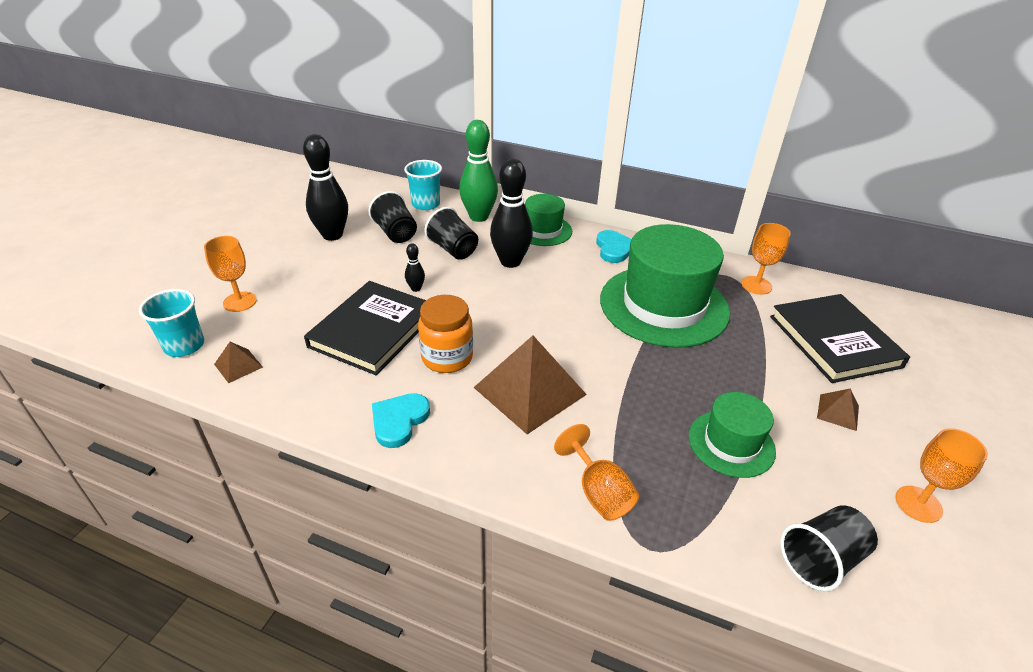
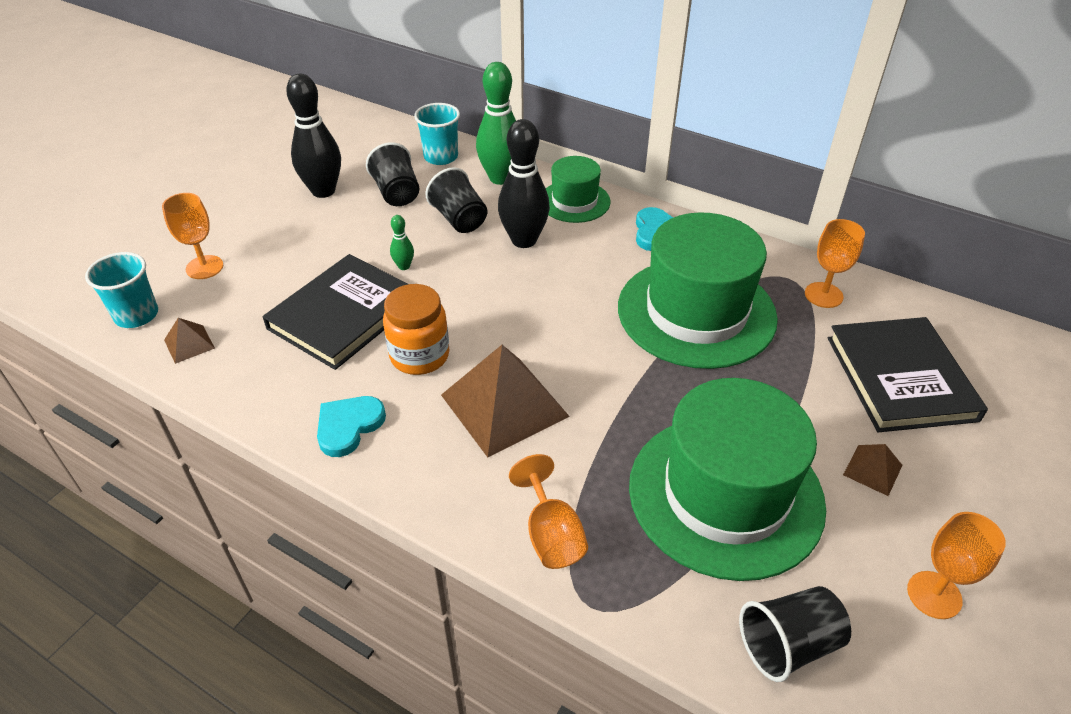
camera: 10 degrees right, 5 degrees up
(416, 288) = (404, 266): black bowling pin -> green bowling pin
(731, 443) = (725, 494): green hat -> green hat, size x1.91

